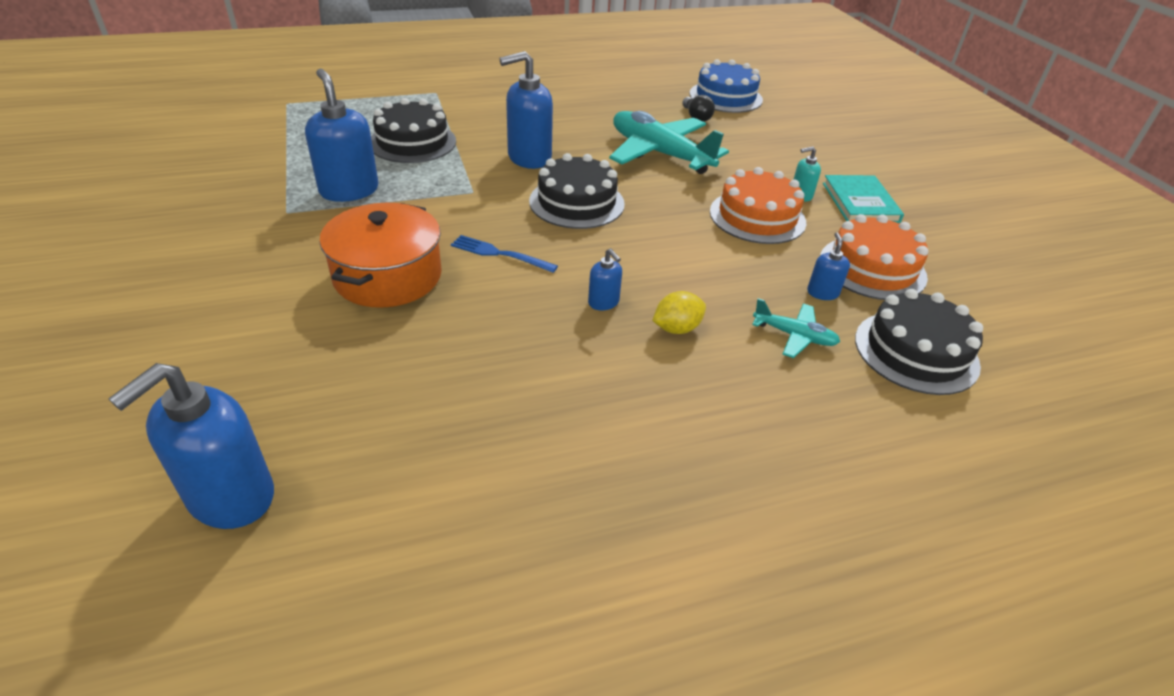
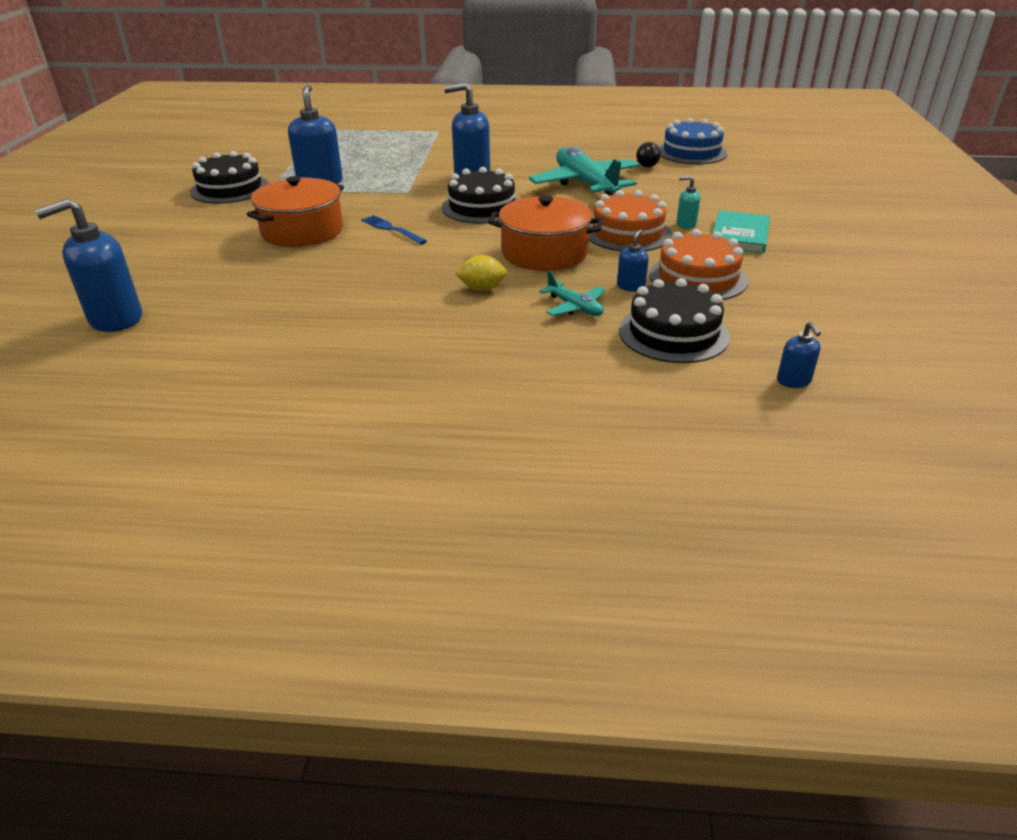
camera: 25 degrees right, 5 degrees down
(412, 142) = (391, 159): black cake -> black cake (230, 189)
(603, 302) = (441, 266): blue soap dispenser -> blue soap dispenser (793, 381)
(698, 260) = (544, 253): none -> orange pot

